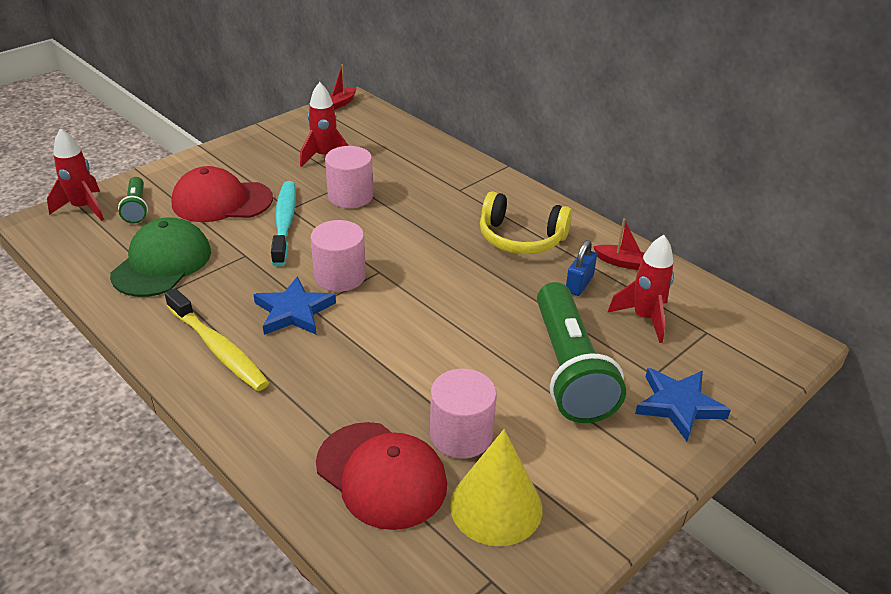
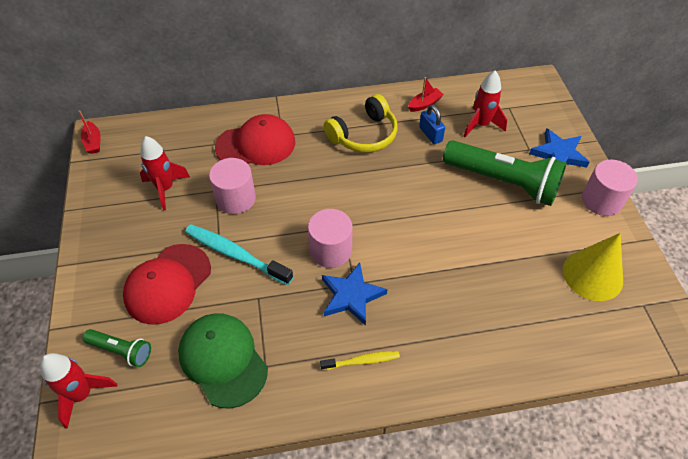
camera: 55 degrees left, 15 degrees up
(218, 348) = (362, 361): yellow toothbrush -> yellow toothbrush, size x0.57
(381, 475) = (541, 318): red cap -> red cap (256, 145)
(461, 435) = (528, 262): pink cylinder -> pink cylinder (601, 200)

